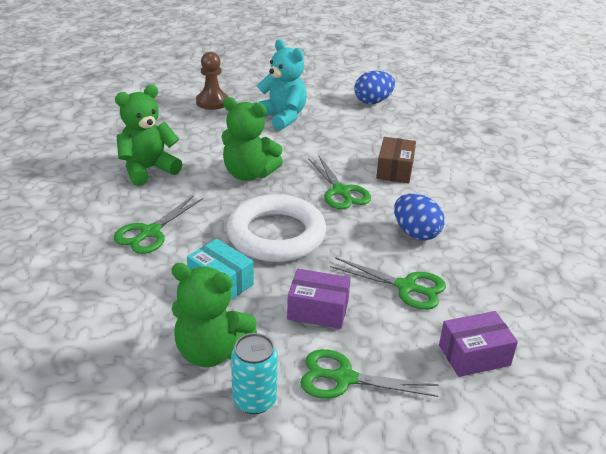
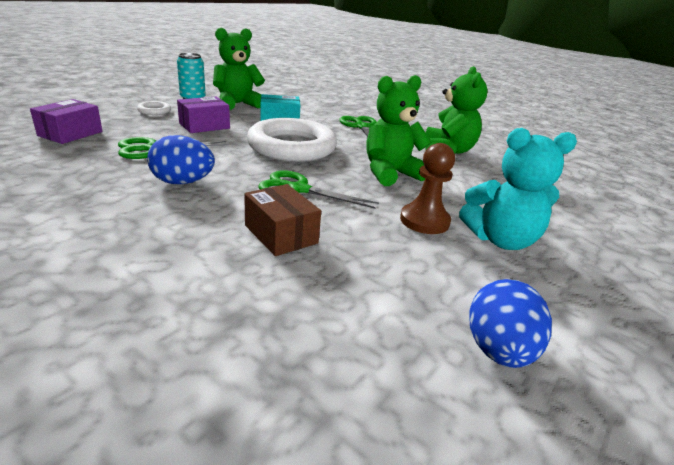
camera: 130 degrees right, 5 degrees down
(212, 102) = (580, 222): brown pawn -> brown pawn (424, 221)
(344, 378) = (154, 111): green scissors -> white ring

